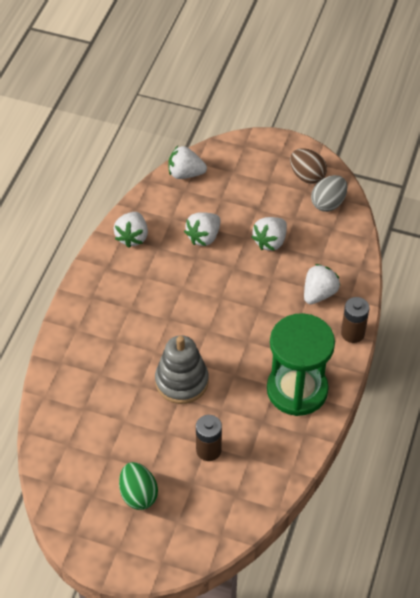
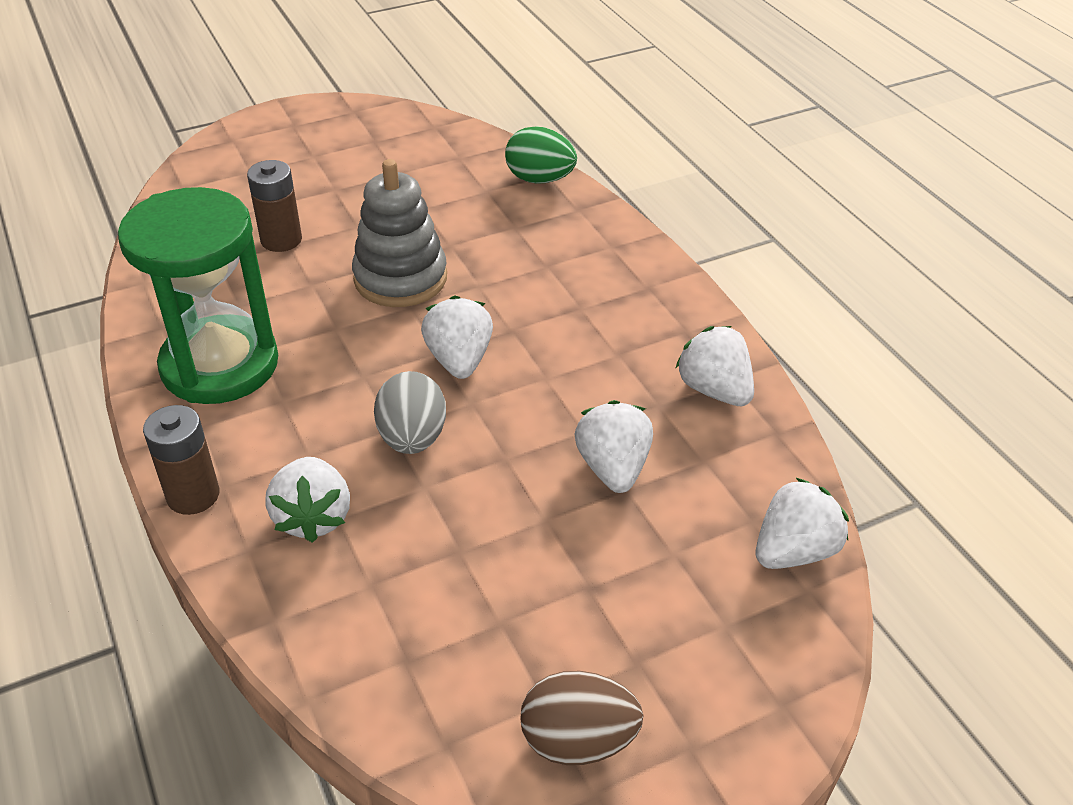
camera: 135 degrees right, 10 degrees down
(138, 494) = (322, 166): green egg -> green egg (540, 179)
(270, 241) = (495, 543): white strawberry -> white strawberry (459, 360)
(328, 203) = (468, 710): grey egg -> grey egg (412, 438)

